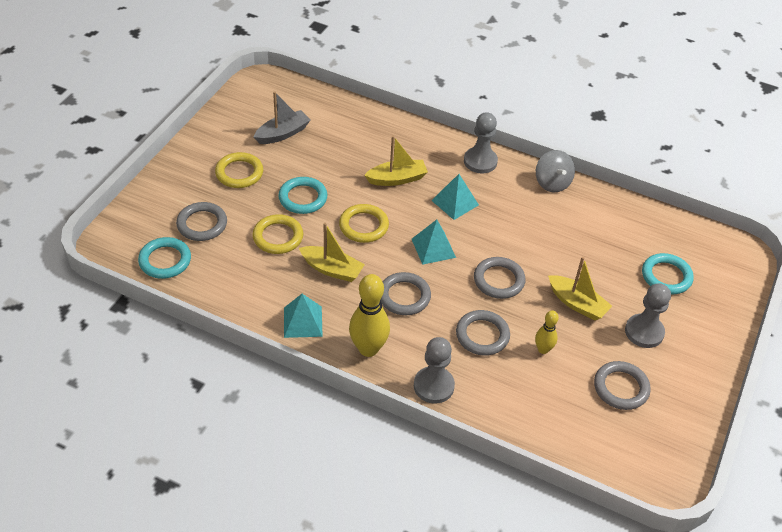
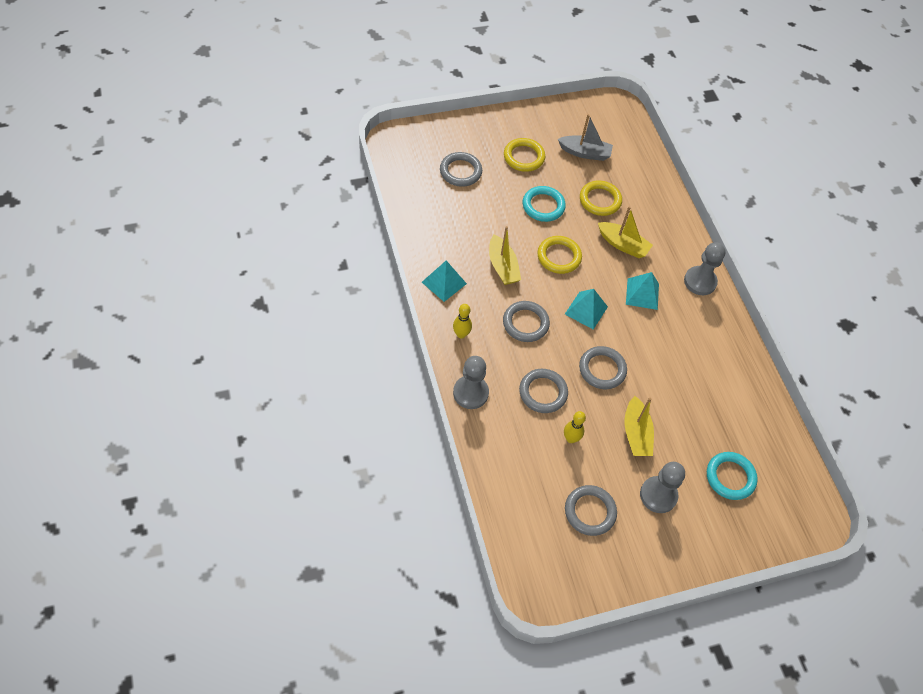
camera: 45 degrees right, 10 degrees up
(165, 260) = (412, 176): turquoise ring -> none
(278, 237) = (496, 218): yellow ring -> yellow ring (600, 200)
(368, 349) = (461, 334): yellow bowling pin -> yellow bowling pin, size x0.55
(552, 183) = (734, 341): grey spinning top -> none

